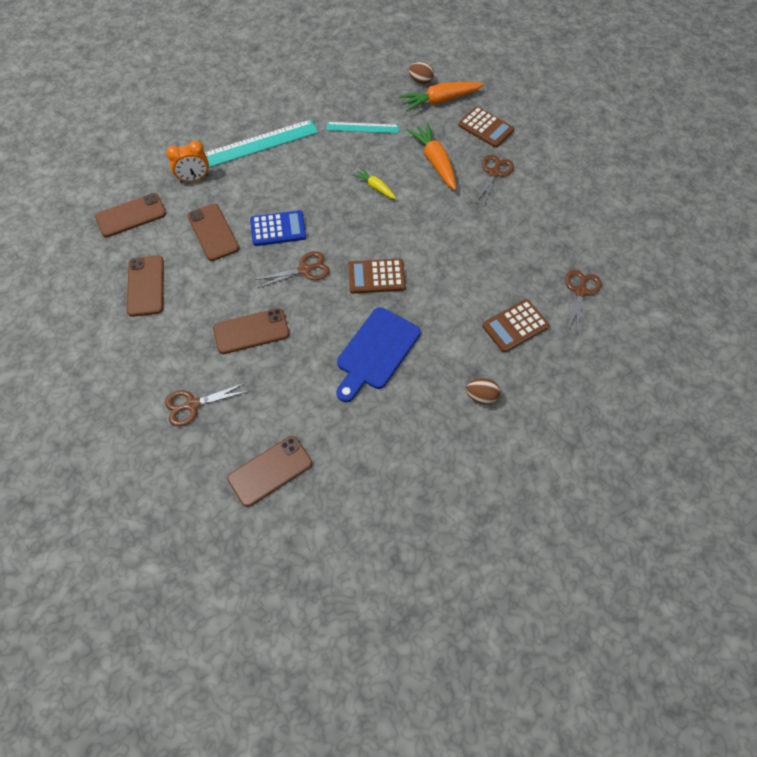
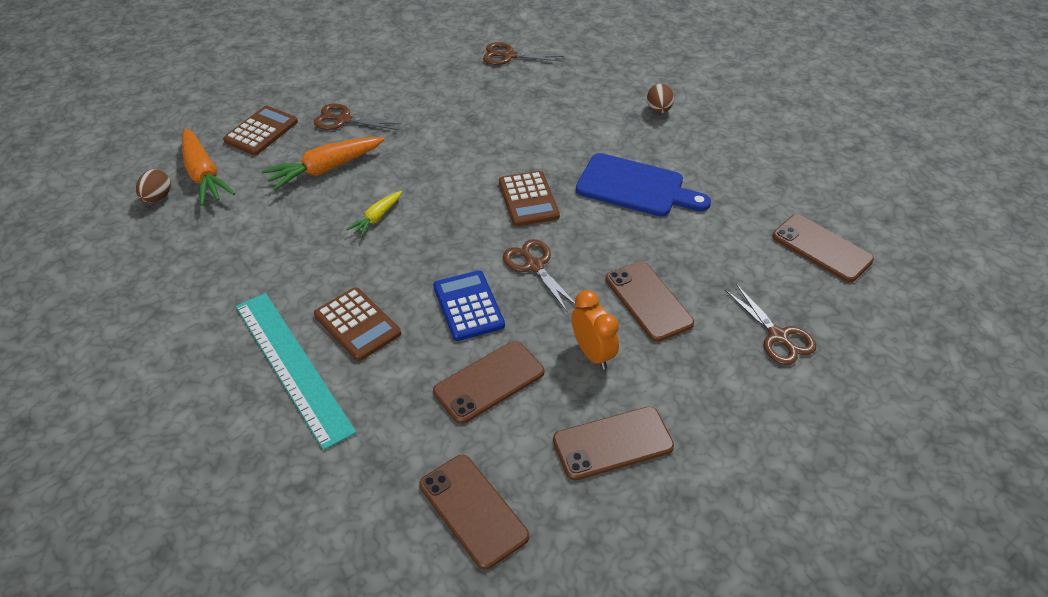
camera: 100 degrees left, 15 degrees down
(194, 179) = (377, 436): orange clock -> orange clock (592, 353)
(362, 128) = (256, 246): turquoise ruler -> none
(515, 326) = (566, 93): brown calculator -> brown calculator (357, 324)

